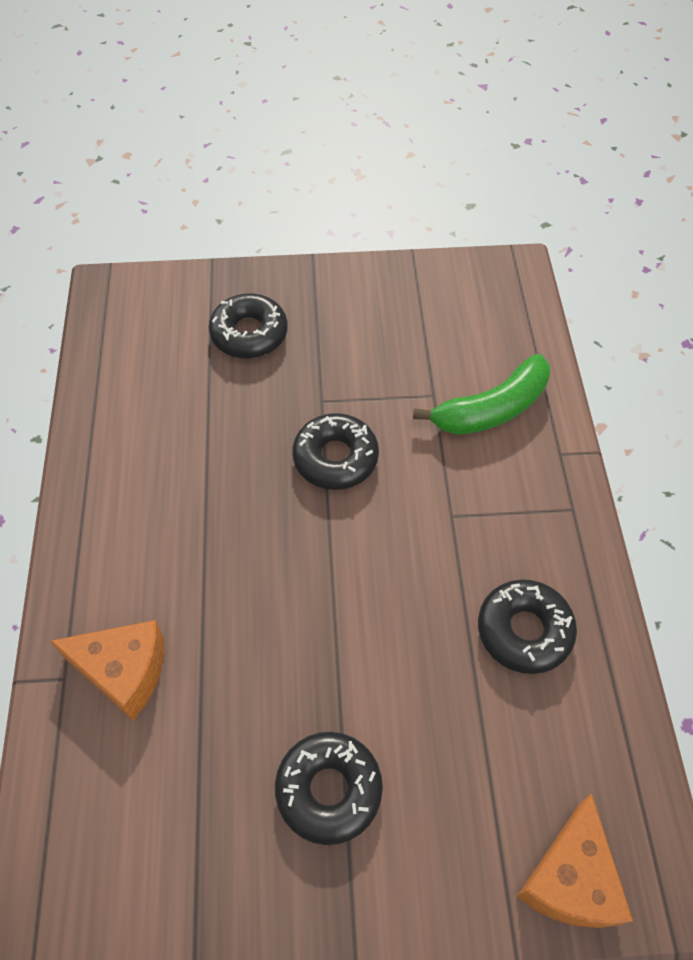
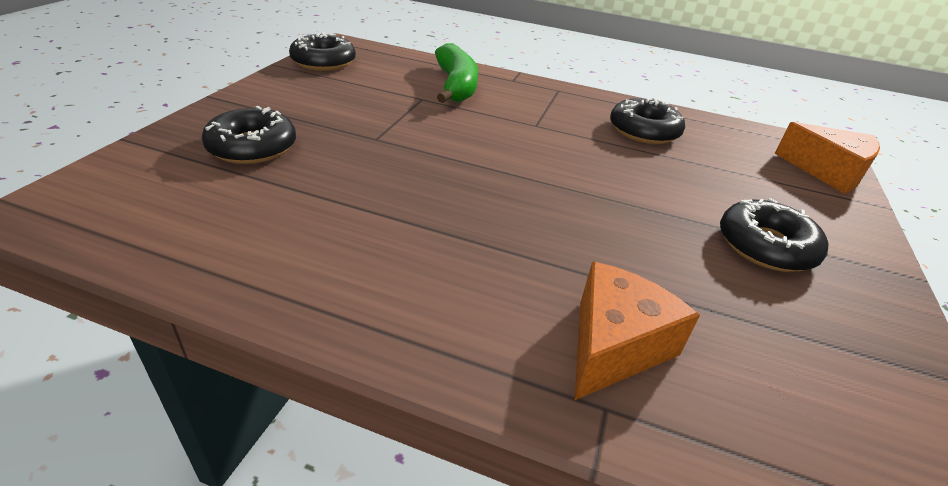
camera: 70 degrees left, 20 degrees down
(335, 458) = (442, 150): black donut -> black donut (323, 62)

